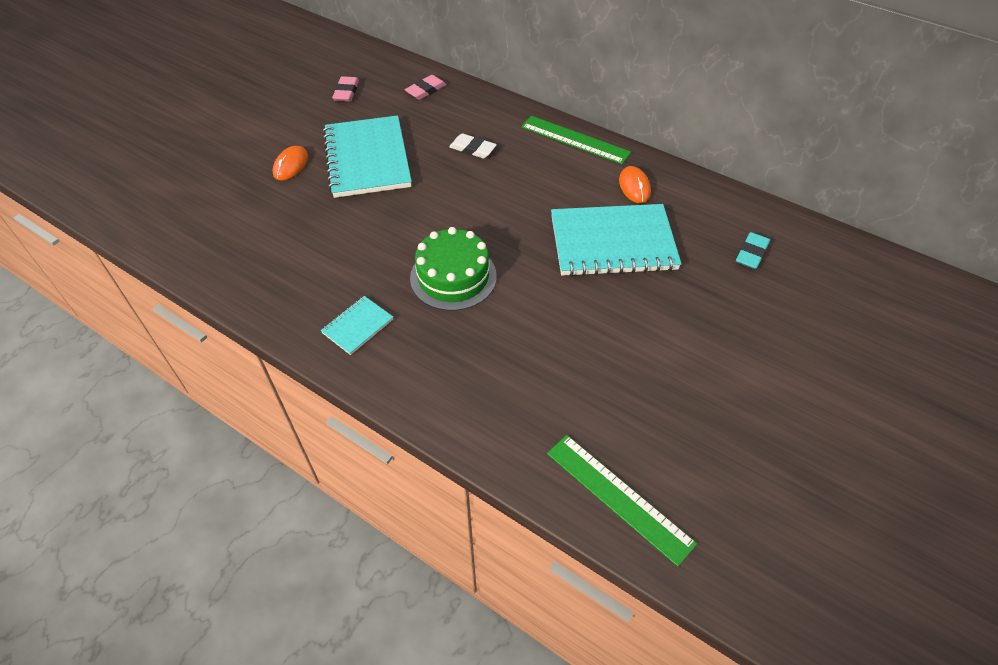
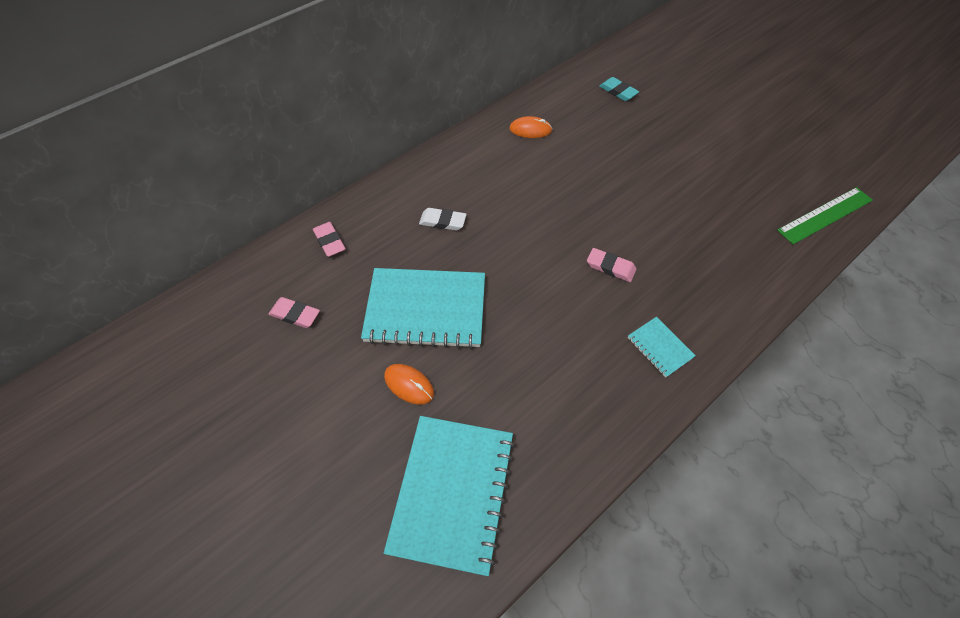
camera: 75 degrees left, 5 degrees up
(453, 277) = (610, 267): green cake -> pink eraser
(472, 149) = (442, 221): white eraser -> white eraser turned 60 degrees clockwise
(575, 140) = (457, 149): green ruler -> none
(612, 243) = (591, 158): turquoise notebook -> turquoise notebook (452, 493)

